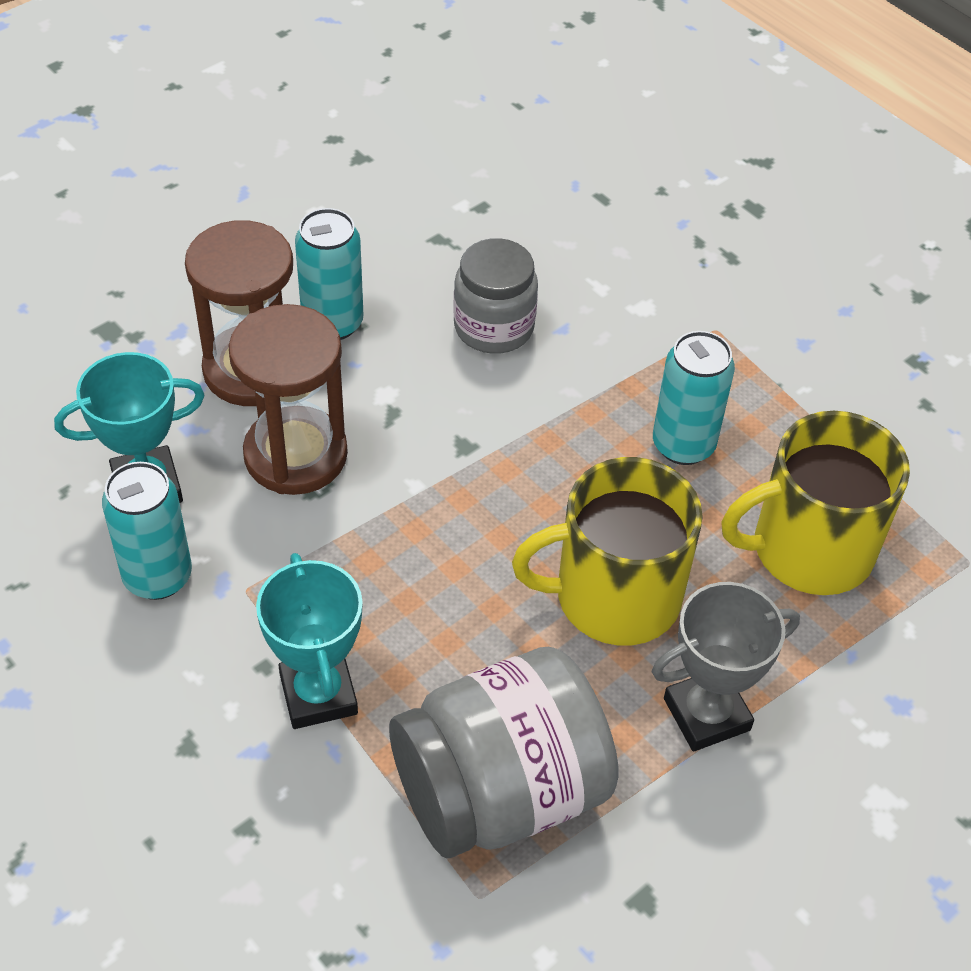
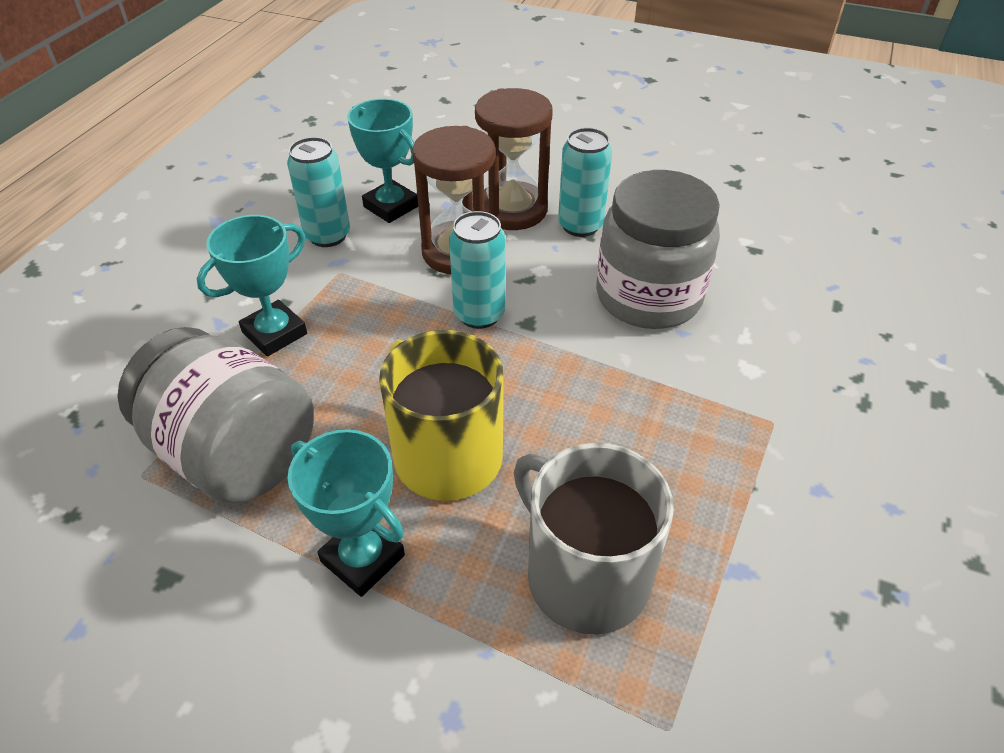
camera: 65 degrees right, 5 degrees down
(493, 327) = (648, 297): grey jar -> grey jar, size x1.61
(683, 445) = (629, 444): turquoise can -> turquoise can (479, 314)
(706, 714) = (362, 559): grey trophy -> turquoise trophy
(809, 549) = (585, 575): yellow mug -> grey mug

